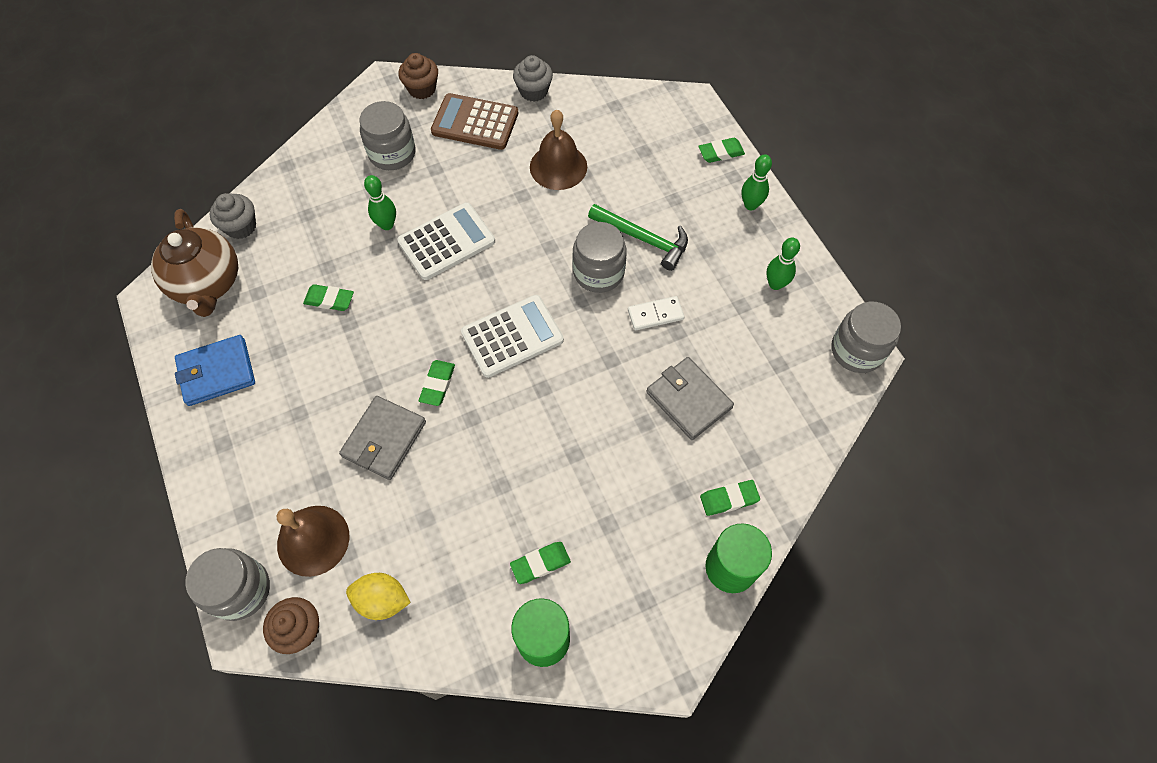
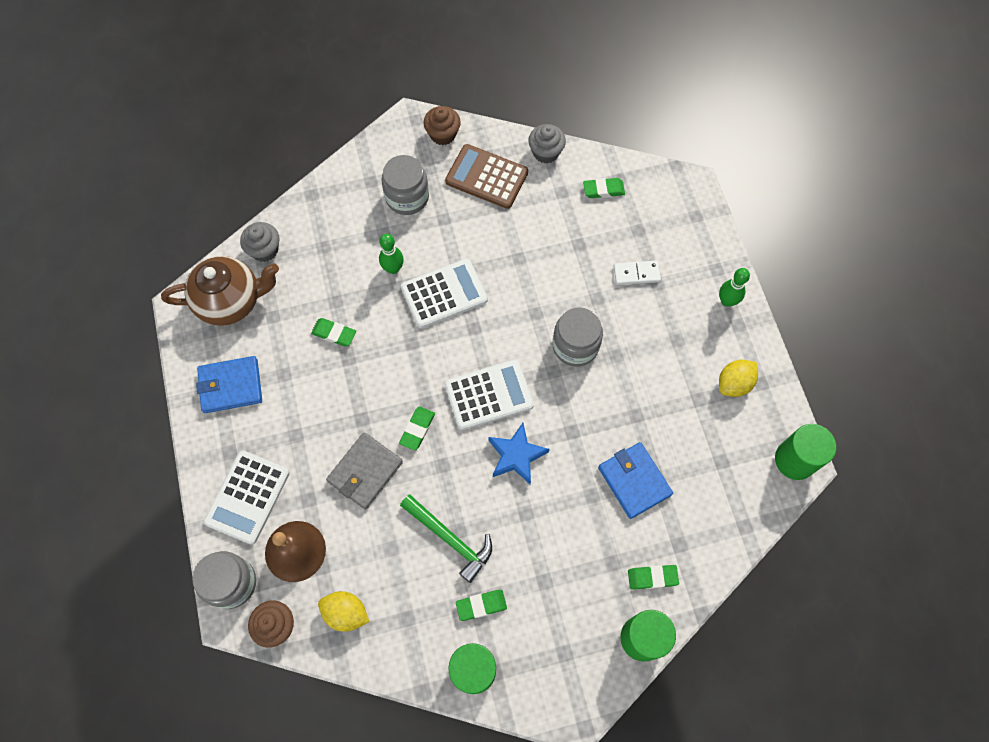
camera: 10 degrees right, 5 degrees up
(208, 284) = (231, 301): brown teapot -> brown teapot turned 90 degrees counterclockwise
(250, 489) = (248, 497): none -> white calculator
(553, 394) = (516, 455): none -> blue star
(558, 166) = (556, 234): brown bell -> none
(644, 239) = (622, 320): green hammer -> green hammer (450, 539)
(655, 315) = (619, 395): white domino -> white domino (636, 274)
(689, 400) = (634, 481): grey wallet -> blue wallet
(721, 152) = (709, 243): green eraser -> green eraser (603, 190)
(775, 284) = (734, 383): green bowling pin -> yellow lemon
(857, 350) = (795, 460): grey jar -> green cylinder

